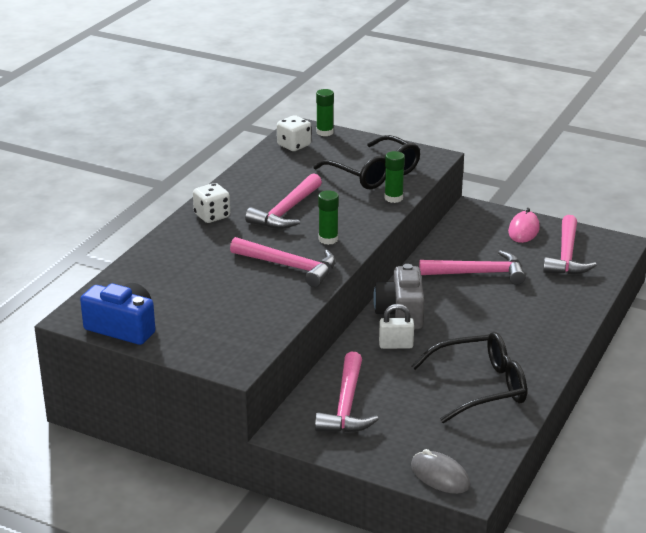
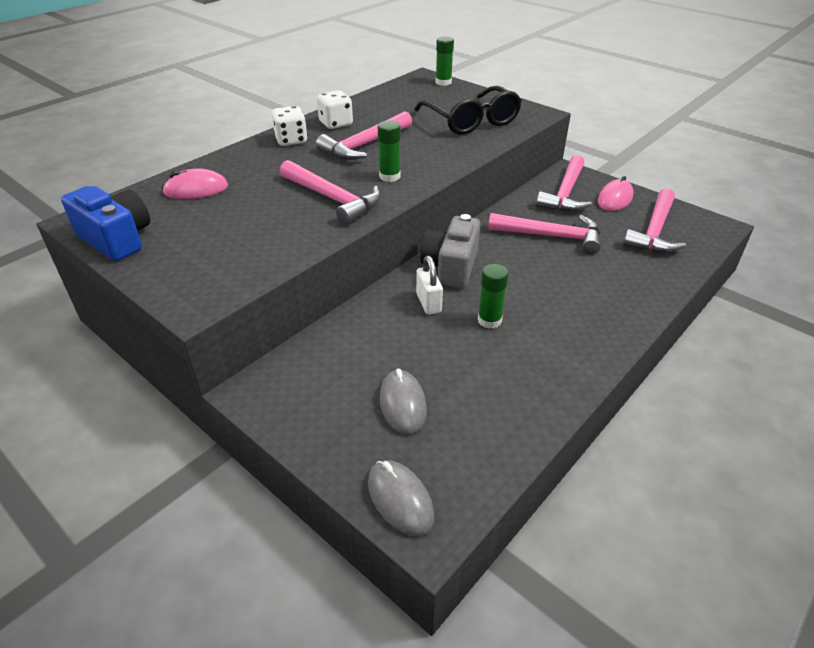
camera: 15 degrees right, 10 degrees up
(158, 276) = (196, 189): none -> pink mouse
(294, 145) = (408, 90): white dice -> white dice (336, 123)
(346, 405) = (337, 369): pink hammer -> pink hammer (565, 193)
(393, 198) = (479, 145): green glue stick -> green glue stick (489, 320)
(396, 345) = (428, 303): white padlock -> white padlock turned 60 degrees clockwise
(412, 420) = (402, 404): none -> grey mouse
(480, 387) = (503, 374): black glasses -> none

